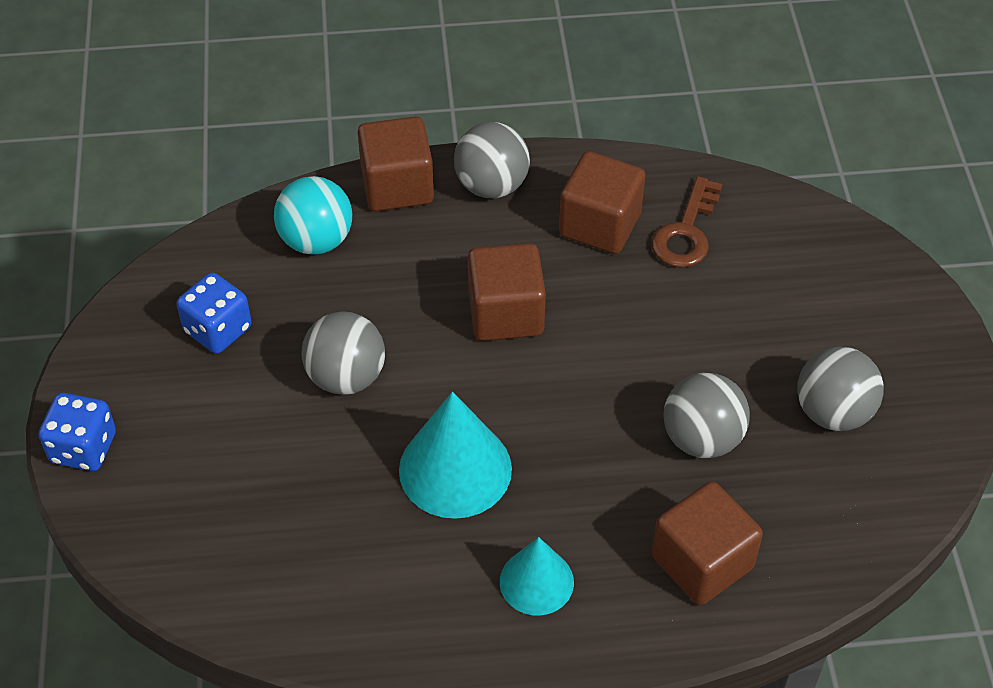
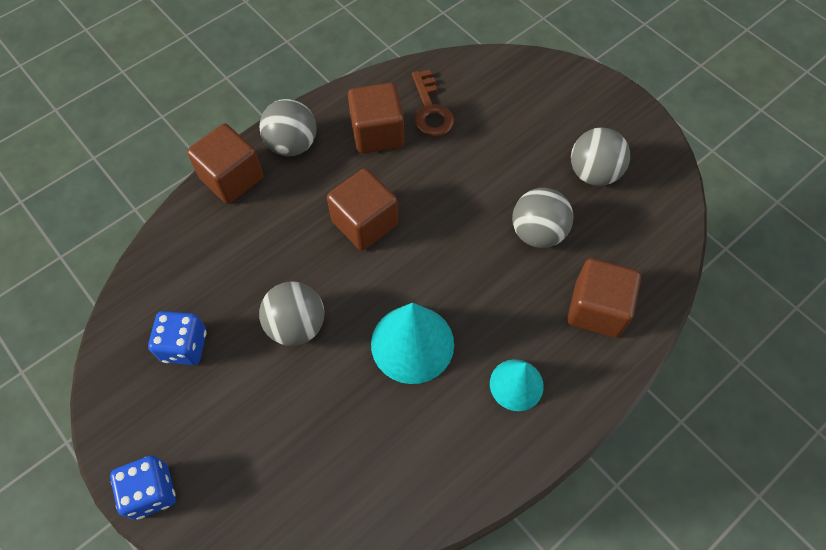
camera: 35 degrees left, 10 degrees up
(316, 240) = (205, 244): turquoise ball -> none

